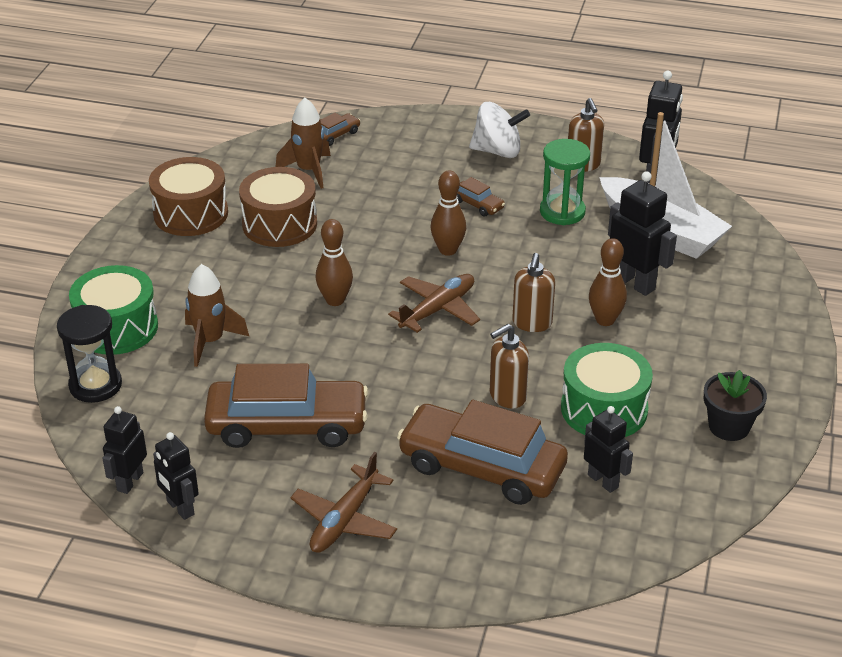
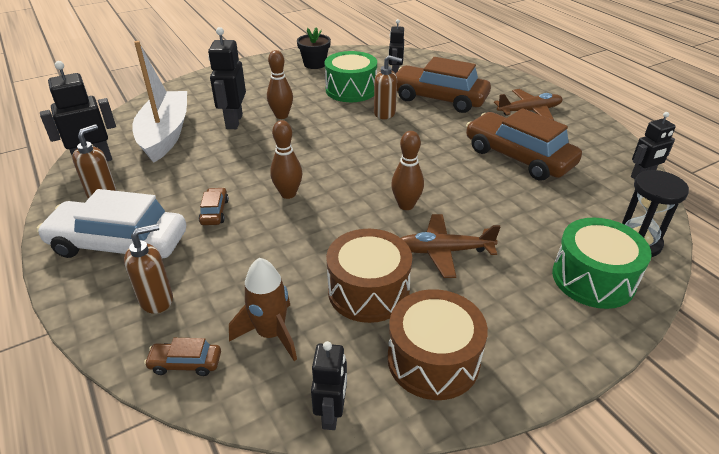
camera: 135 degrees left, 0 degrees up
(180, 508) = (617, 152): black robot -> black robot (331, 413)
(210, 341) = (523, 226): brown rocket -> none
(438, 309) = (353, 165): brown plane -> brown plane (443, 251)
(482, 467) = (438, 98): brown car -> brown car turned 135 degrees clockwise
(497, 151) = (119, 244): white spinning top -> white car
(532, 323) = (317, 133): brown soap dispenser -> brown soap dispenser (157, 300)
(562, 212) = (182, 175): green hourglass -> none

